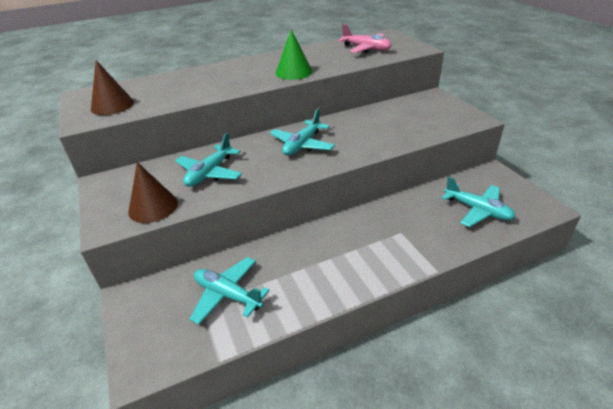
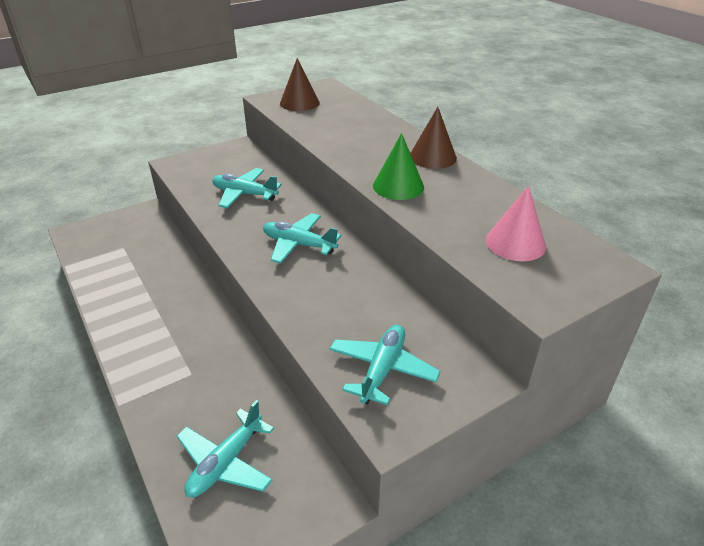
camera: 80 degrees right, 0 degrees up
(153, 207) = (194, 177): brown cone -> brown cone (432, 157)
(227, 295) = (130, 258): turquoise plane -> turquoise plane (382, 370)
(366, 49) = (515, 243): pink plane -> pink cone

